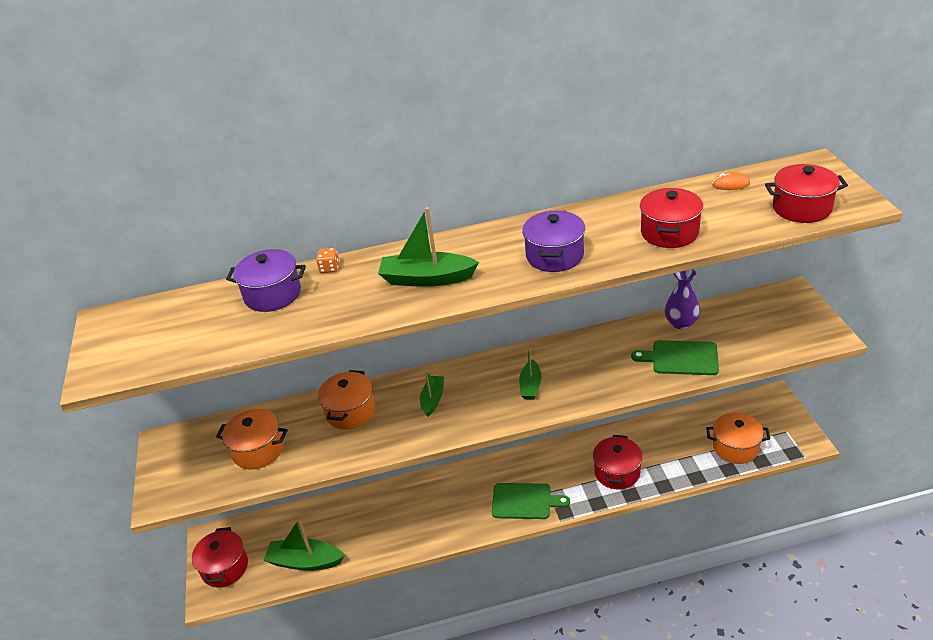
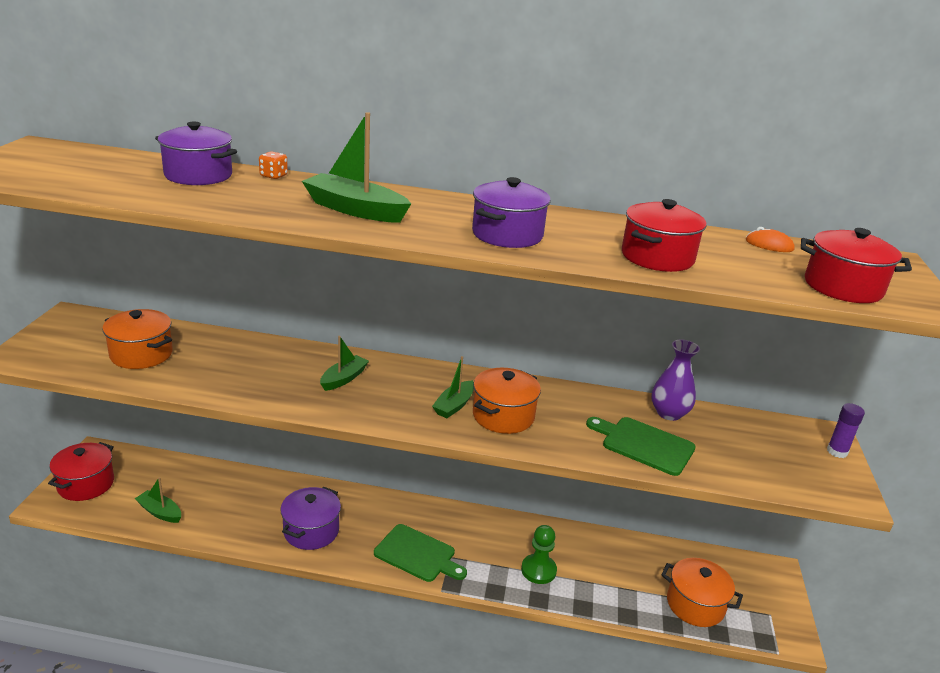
camera: 15 degrees right, 10 degrees down
(305, 561) = (160, 512): green boat -> green boat, size x0.61
(350, 412) = (256, 358): orange pot -> orange pot (503, 416)
(433, 520) = (311, 531): none -> purple pot
(617, 472) = (538, 570): red pot -> green pawn
(806, 305) = (837, 452): none -> purple glue stick

